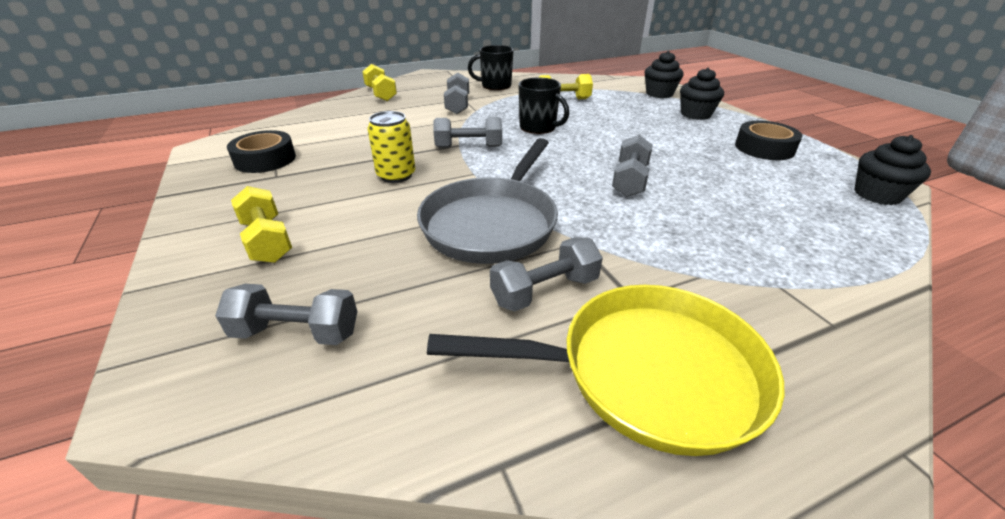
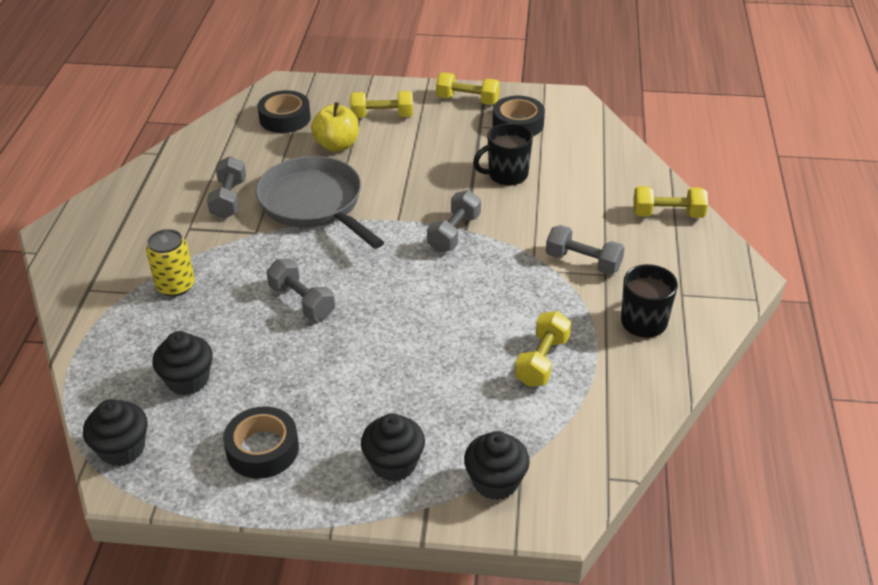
camera: 120 degrees right, 5 degrees up
(213, 195) = (467, 100): none -> yellow dumbbell
(297, 332) = (285, 118): grey dumbbell -> black tape
(358, 251) = (337, 145): none -> yellow apple
(396, 175) = (430, 180): yellow can -> yellow can (175, 286)
(539, 127) = (464, 298): black mug -> black mug (506, 174)
(645, 373) = (146, 206): yellow pan -> none
(782, 196) = (188, 380): none -> black cupcake

